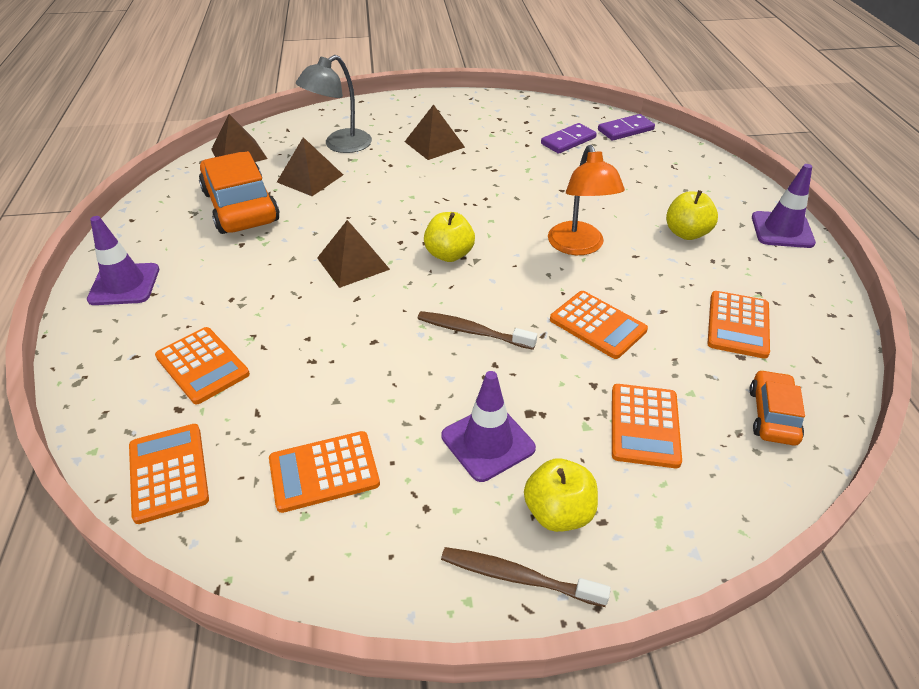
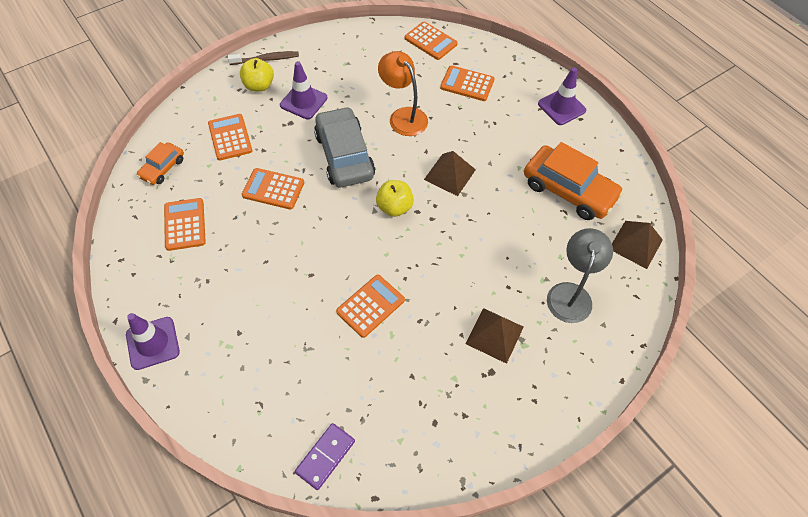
camera: 150 degrees right, 15 degrees up
(310, 178) = (553, 241): brown pyramid -> none
(324, 472) = (368, 64): orange calculator -> orange calculator (370, 306)
(472, 332) = (344, 155): brown toothbrush -> grey car
(568, 141) = (375, 403): purple domino -> none
(578, 246) = (309, 253): orange lamp -> orange lamp (403, 116)
(686, 233) = (232, 304): yellow apple -> none
(772, 415) = (163, 168): orange car -> orange car turned 45 degrees clockwise

